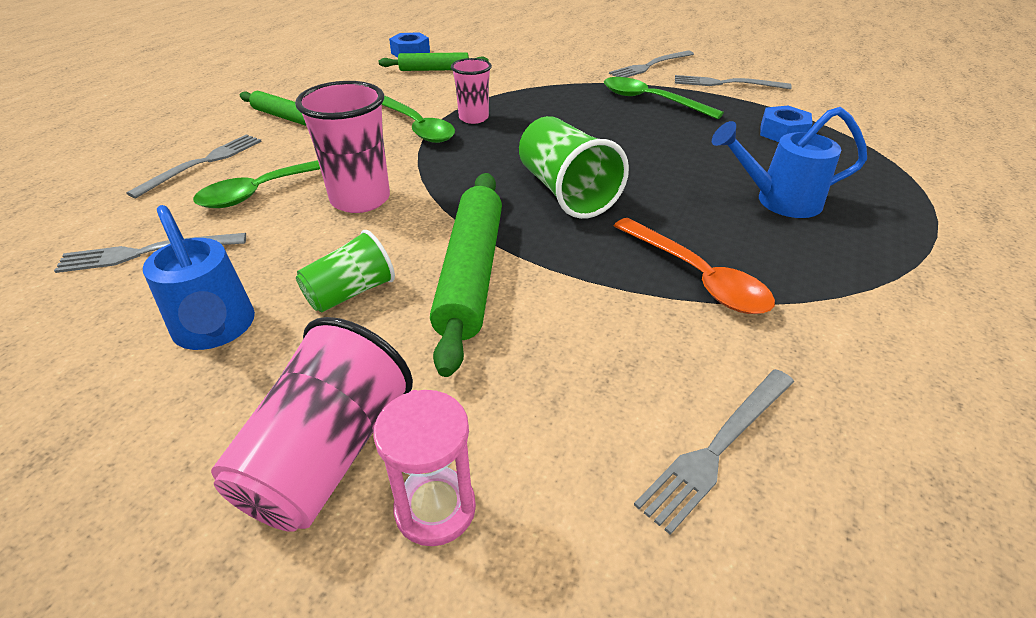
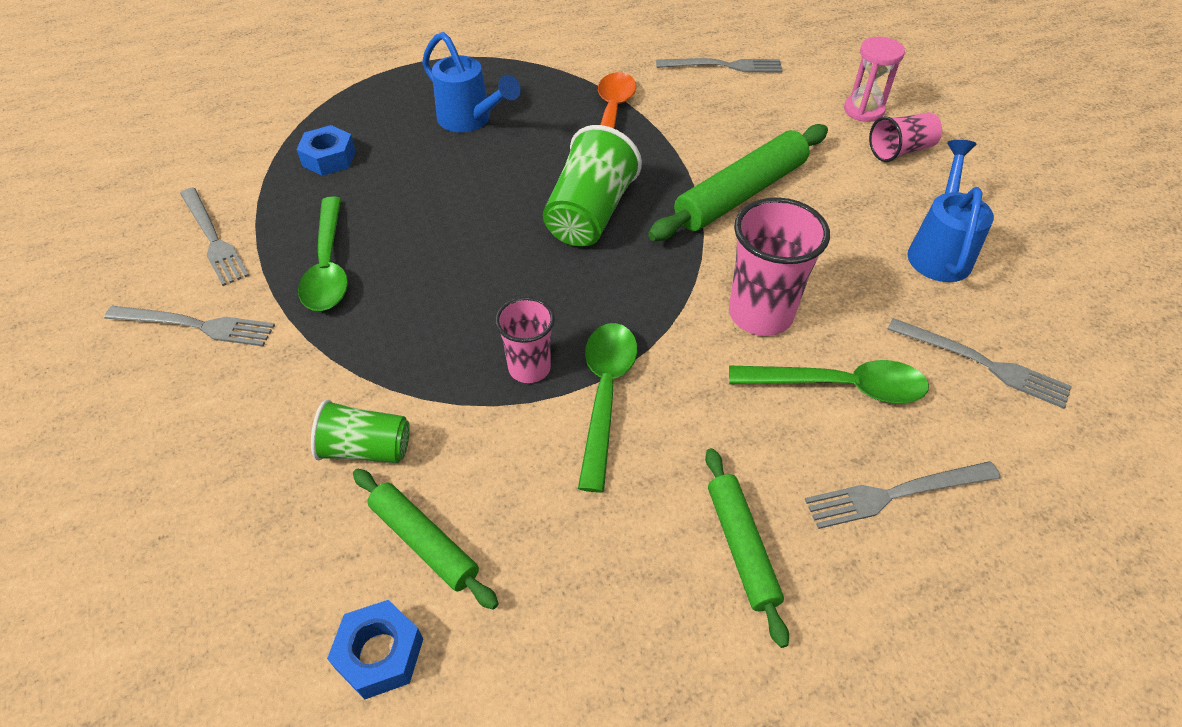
camera: 135 degrees left, 10 degrees up
(327, 455) = (900, 151): pink cup -> pink cup, size x0.62
(350, 293) = (833, 227): green cup -> green cup (366, 449)

